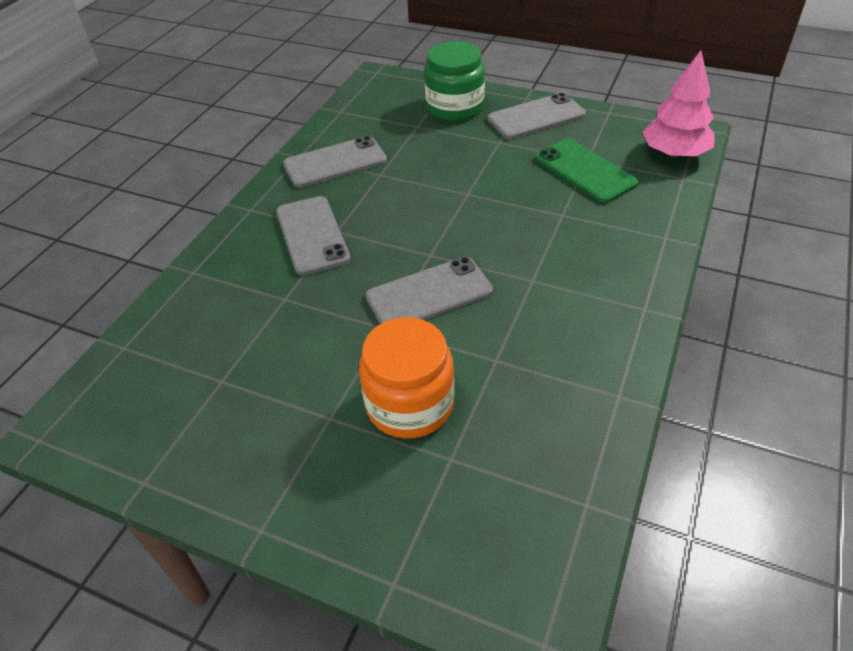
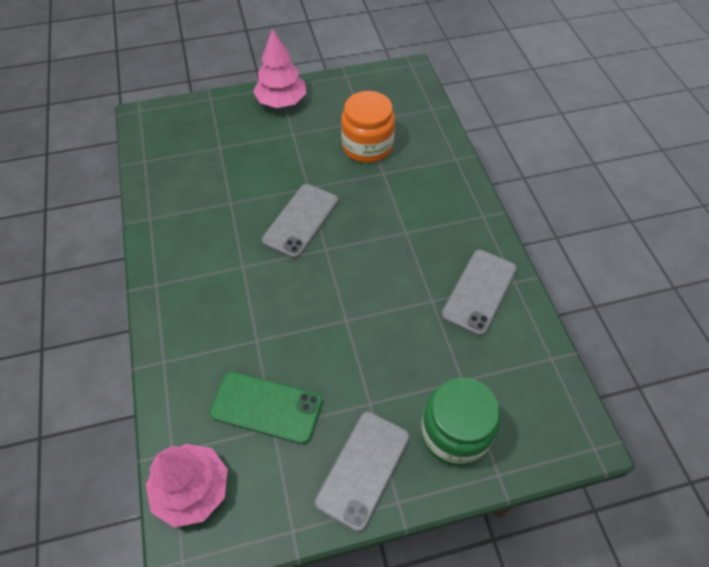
camera: 140 degrees right, 10 degrees up
(288, 492) = (281, 101): none -> pink tree
(312, 235) = (417, 220): grey phone -> none
(409, 404) = (258, 158): orange jar -> orange jar (367, 146)

